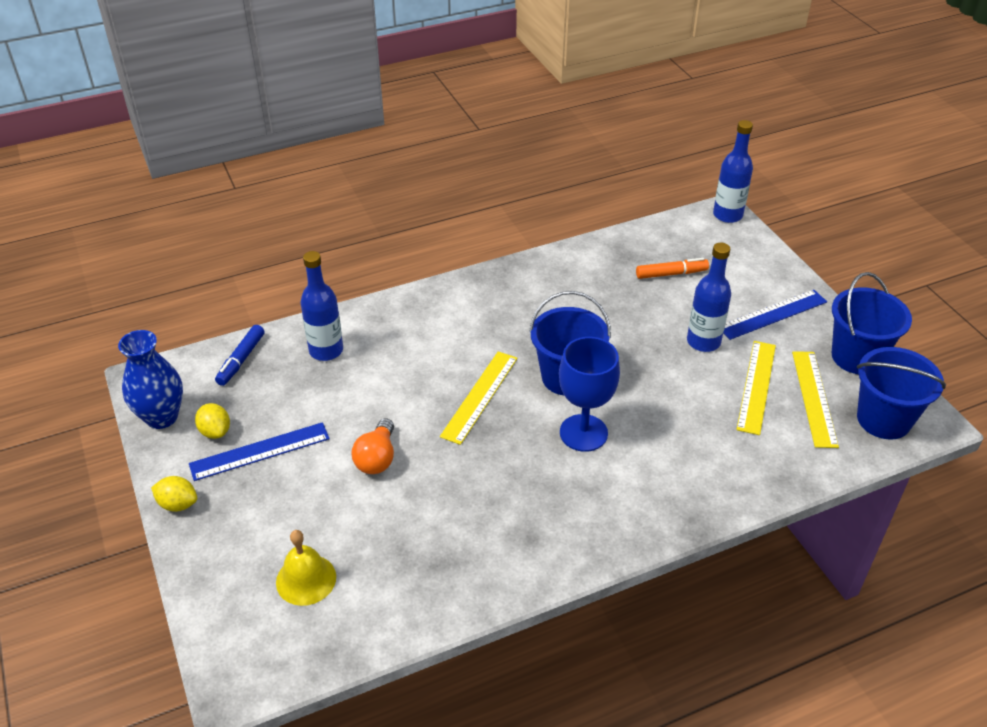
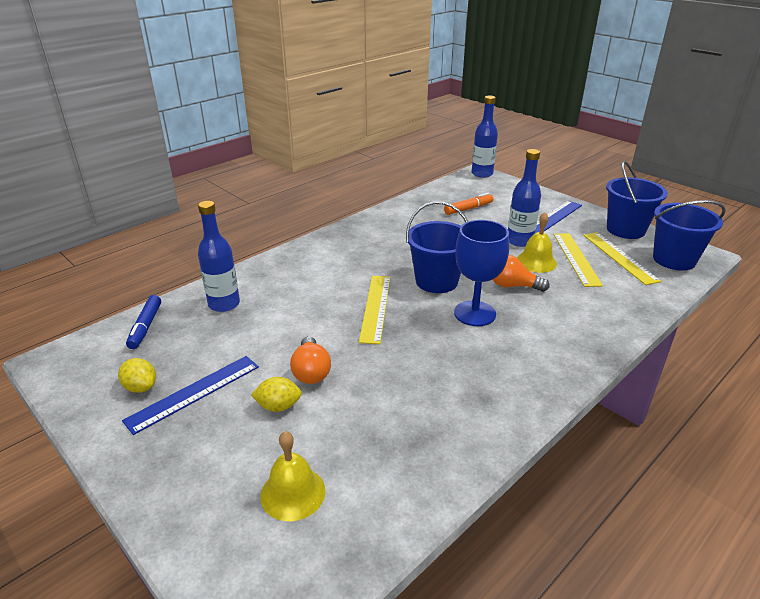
camera: 20 degrees left, 10 degrees down
(162, 417) = (78, 388): blue vase -> none
(178, 504) = (122, 460): yellow lemon -> yellow lemon (278, 406)
(651, 407) = (513, 286): none -> orange light bulb
(703, 379) = (536, 262): none -> yellow bell

